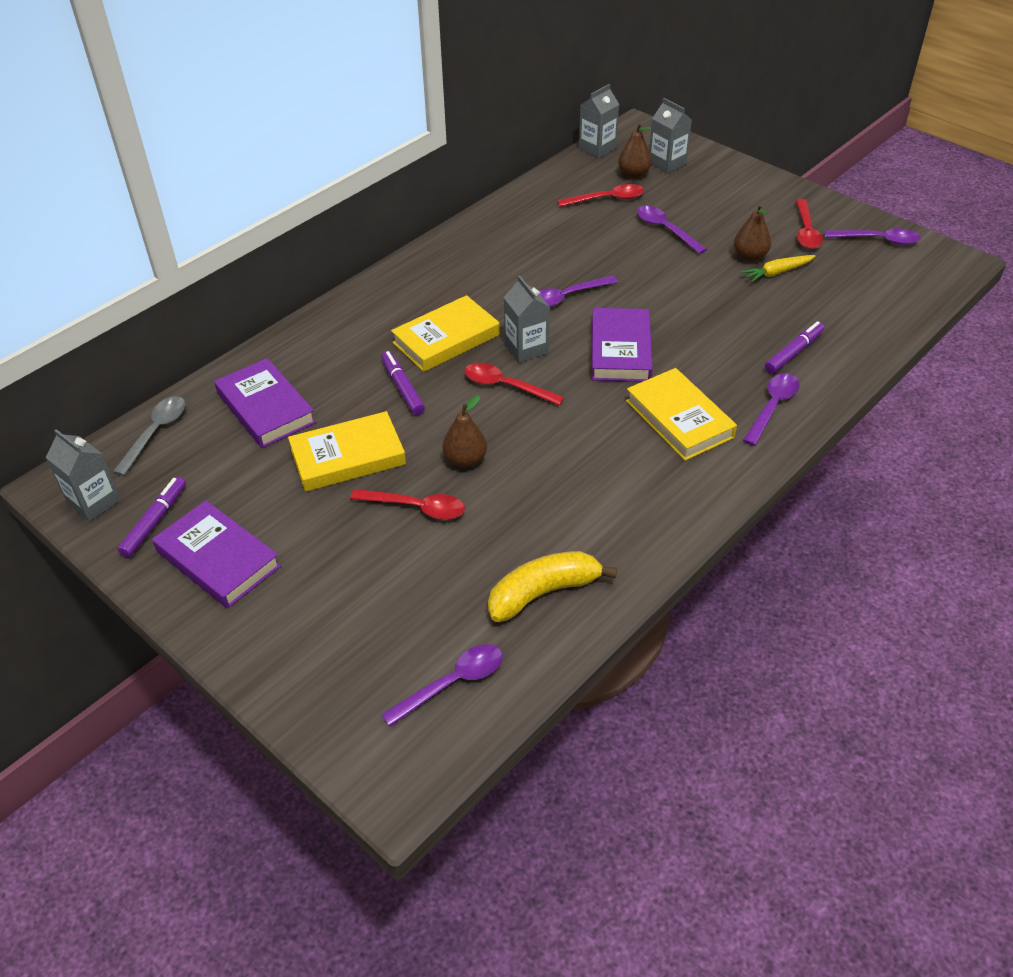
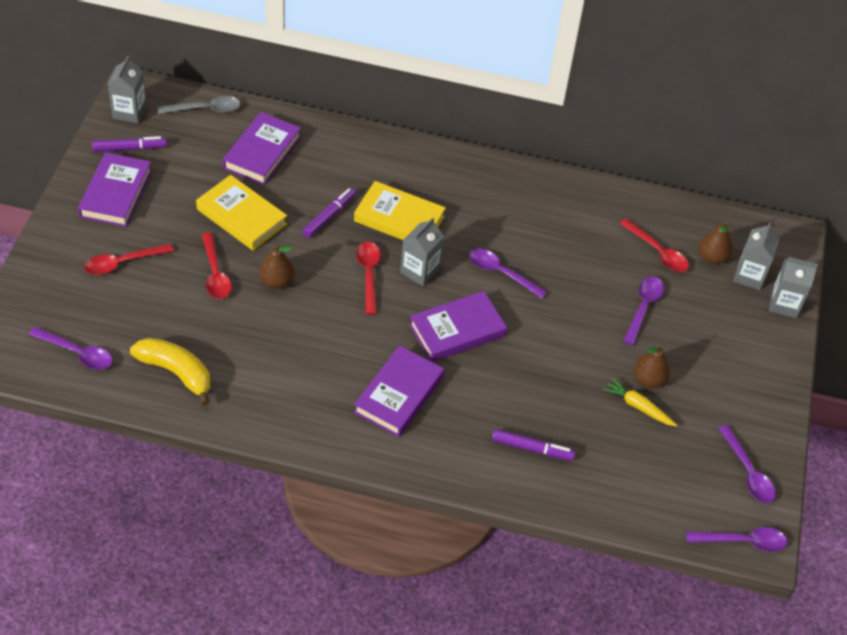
camera: 55 degrees right, 5 degrees up
(597, 148) = (732, 218): grey carton -> grey carton (784, 304)
(679, 419) = (398, 394): yellow book -> purple book
(772, 407) = (452, 452): purple spoon -> purple spoon (742, 541)
(806, 231) = (719, 412): red spoon -> red spoon (122, 263)

